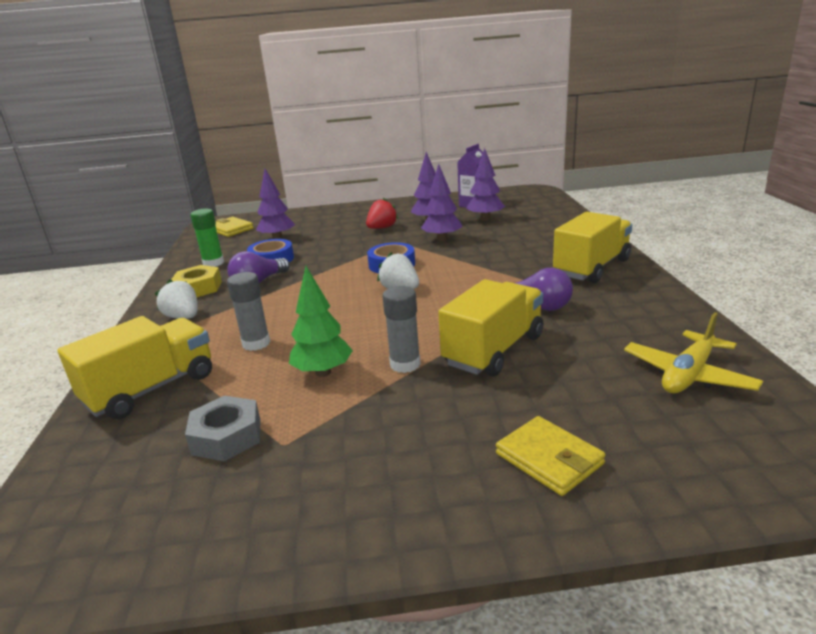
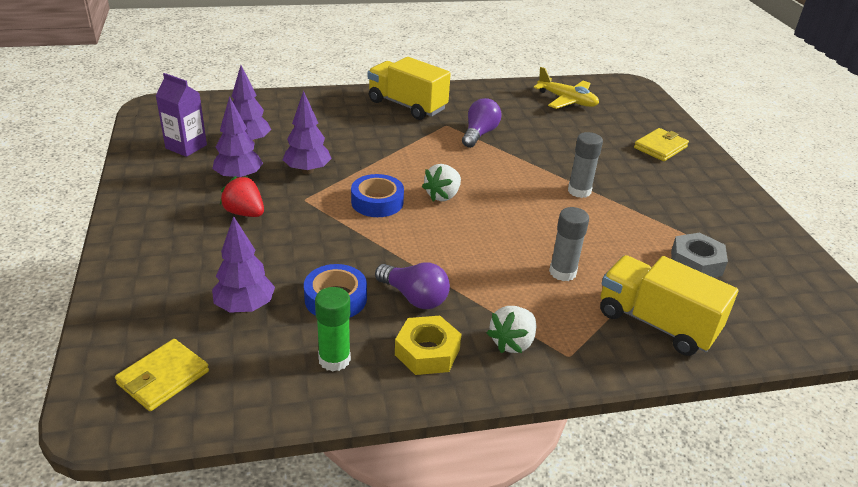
camera: 100 degrees left, 10 degrees up
(323, 372) = (600, 228): green tree -> none
(494, 350) = (551, 155): yellow truck -> none

